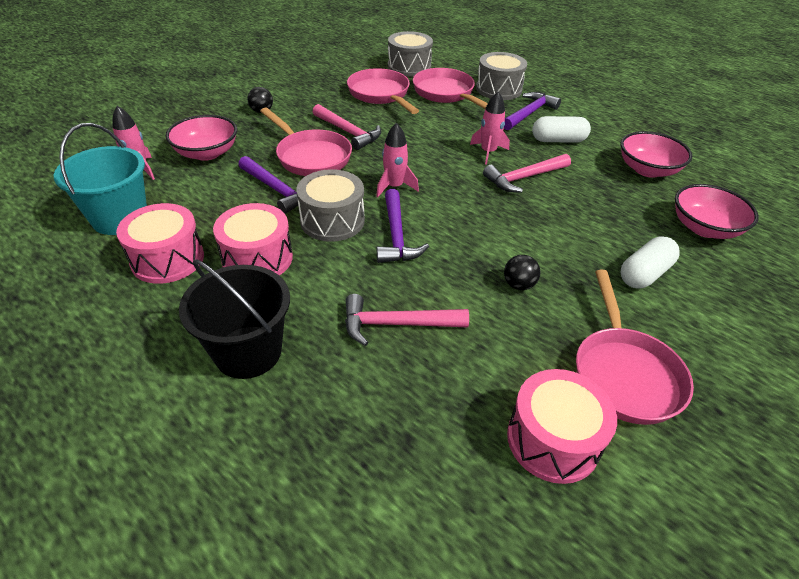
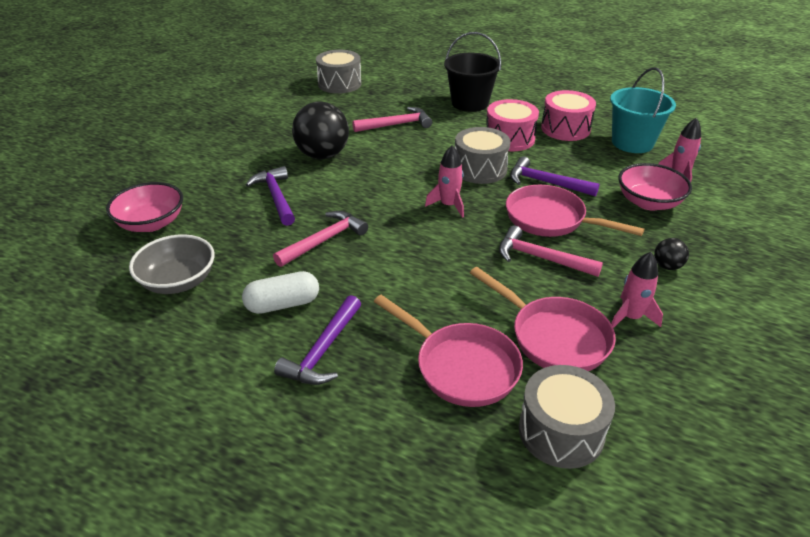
camera: 165 degrees right, 5 degrees down
(396, 235) = (423, 168): purple hammer -> purple hammer (276, 197)
(488, 152) = (369, 265): pink rocket -> pink rocket (630, 317)
(498, 89) = (380, 403): grey drum -> grey drum (339, 84)
(518, 285) = (322, 155): black ball -> black ball, size x2.17
(553, 440) = (301, 101): pink drum -> none
(624, 373) = (258, 127): pink pan -> none
(644, 274) = (225, 177): white capsule -> none
(647, 170) = (178, 281): pink bowl -> grey bowl

